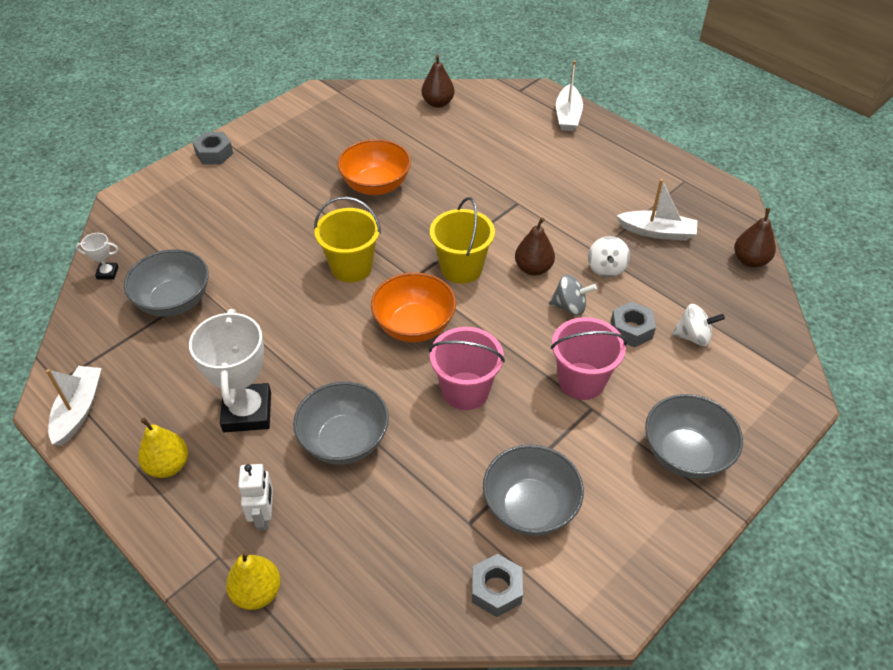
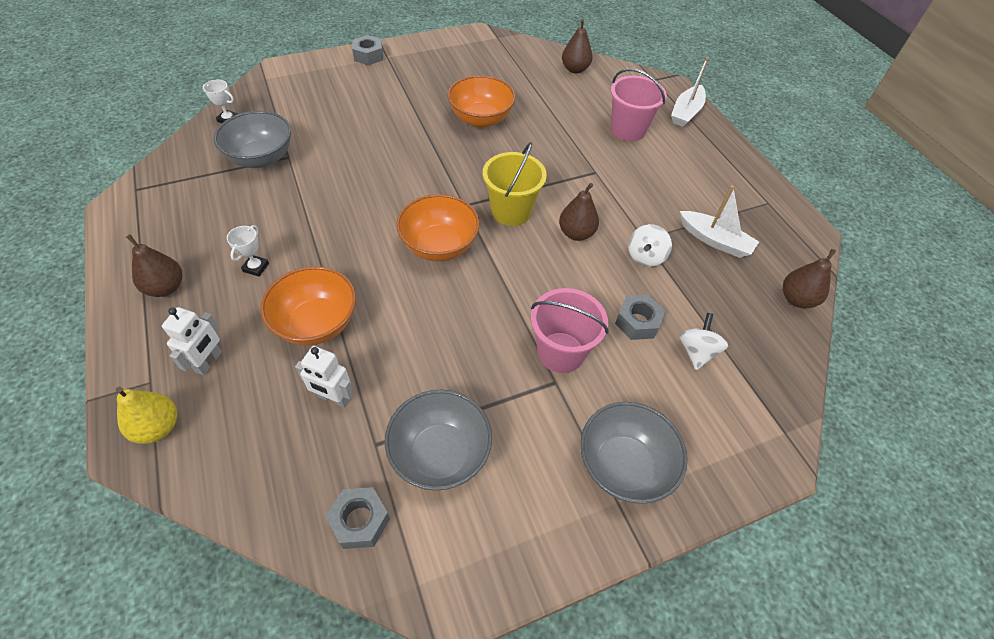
camera: 20 degrees right, 5 degrees up
(79, 410) = (133, 217): white boat -> none
(168, 465) = (166, 287): yellow pear -> brown pear
(247, 412) = (256, 267): white trophy -> white trophy, size x0.44
(344, 441) = (316, 323): grey bowl -> orange bowl
(351, 267) = (418, 178): yellow bucket -> none
(405, 500) = (333, 398): none -> white robot
(465, 391) = (448, 320): pink bucket -> pink bucket (628, 130)
(569, 307) = (590, 279): grey spinning top -> none
(693, 337) = (696, 351): white spinning top -> white spinning top turned 105 degrees counterclockwise

